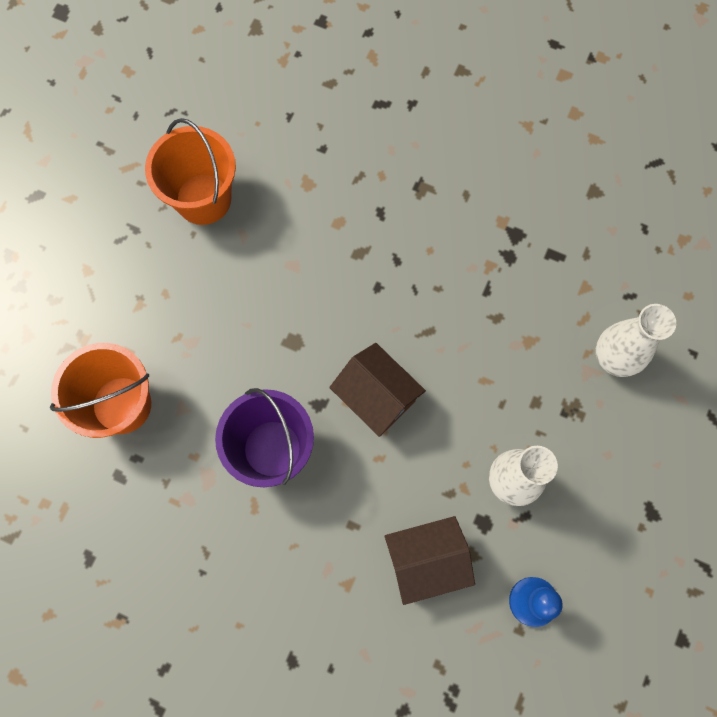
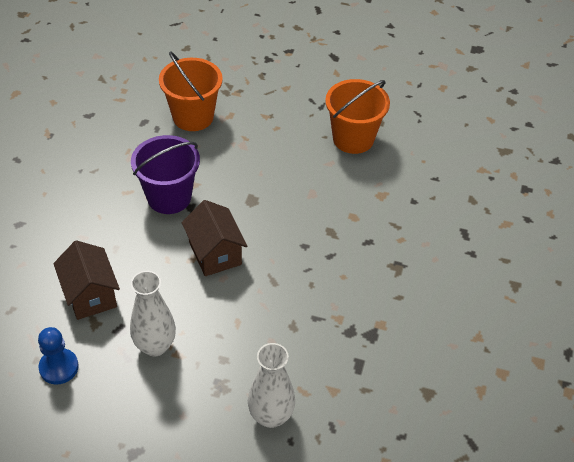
camera: 80 degrees right, 25 degrees down
(376, 397) = (215, 253): brown house -> brown house turned 60 degrees counterclockwise

